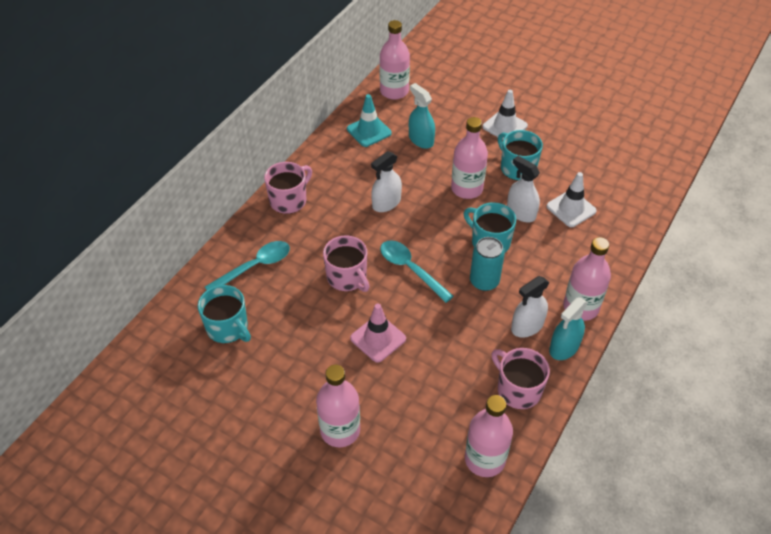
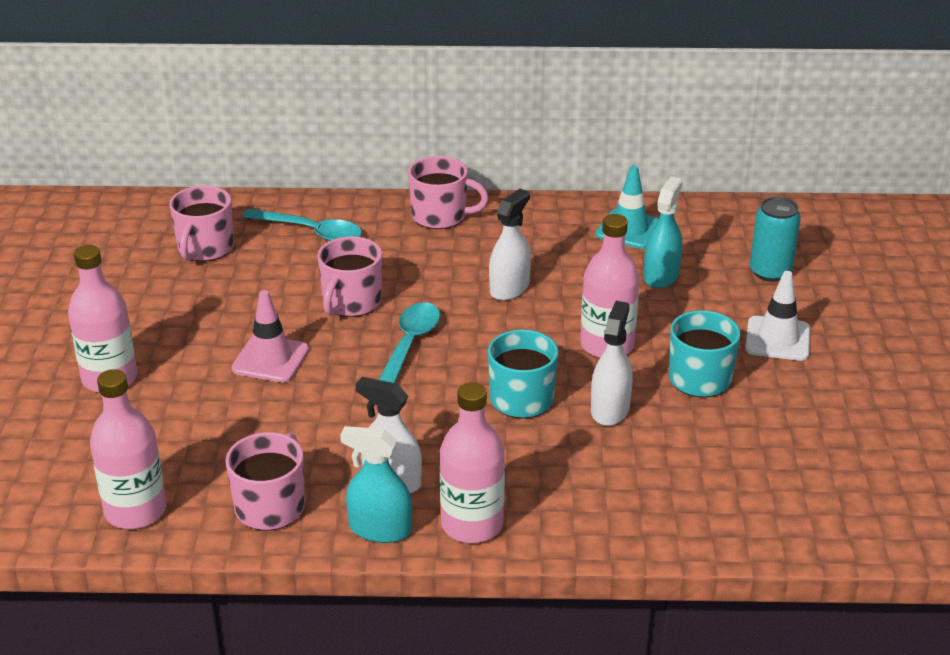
camera: 60 degrees right, 15 degrees down
(228, 328) = (205, 248): turquoise mug -> pink mug
(386, 203) = (509, 288): white spray bottle -> white spray bottle turned 105 degrees clockwise
(394, 91) = (732, 222): pink bottle -> none
(484, 281) = (442, 416): turquoise can -> turquoise can (770, 272)
(571, 209) = (669, 456): white traffic cone -> none

